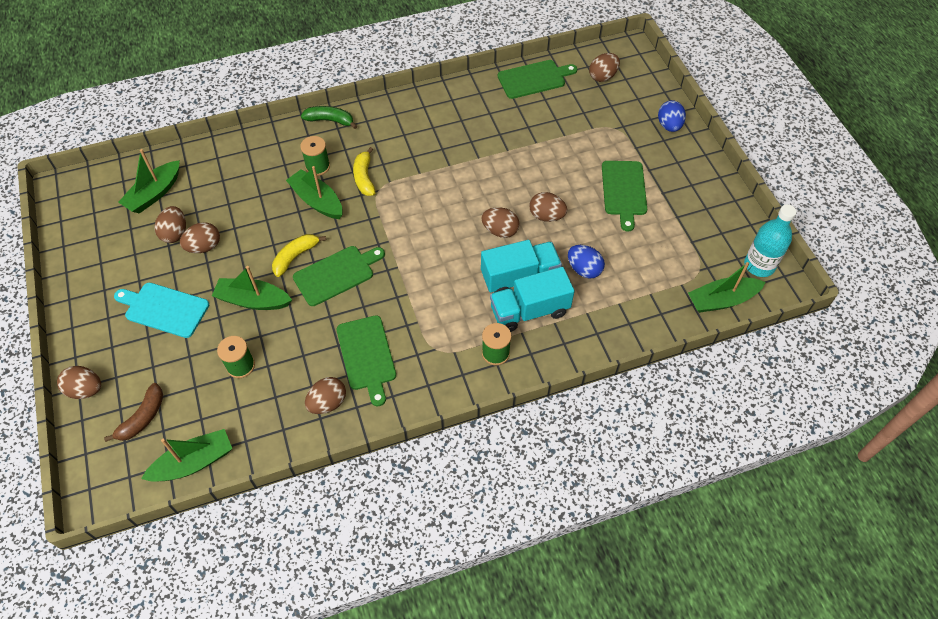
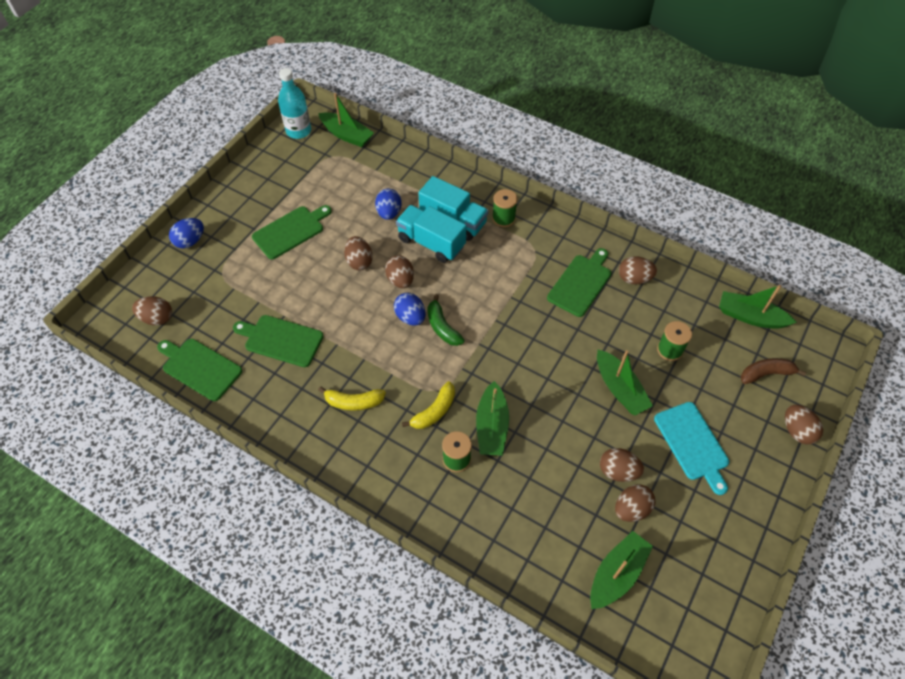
camera: 130 degrees left, 0 degrees up
(154, 194) = (617, 573): green boat -> green boat turned 45 degrees counterclockwise
(295, 257) = (556, 394): yellow banana -> yellow banana (353, 402)
(330, 120) = (394, 498): green banana -> green banana (442, 327)
(336, 274) = (542, 353): green cutting board -> green cutting board (281, 340)
(457, 214) = (410, 317): none -> blue egg

